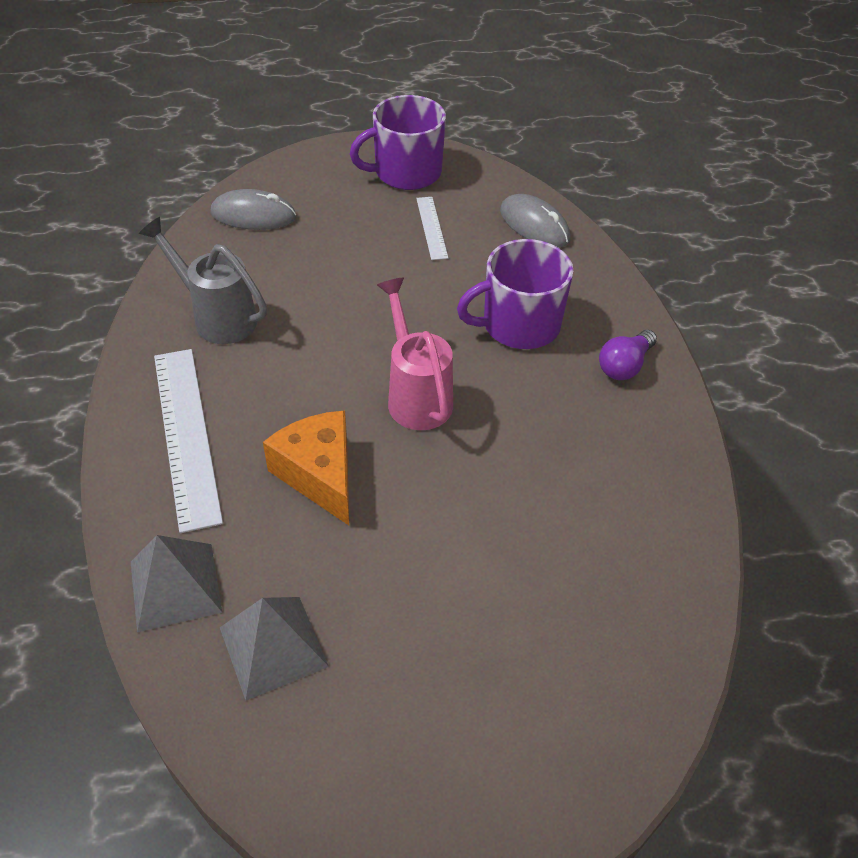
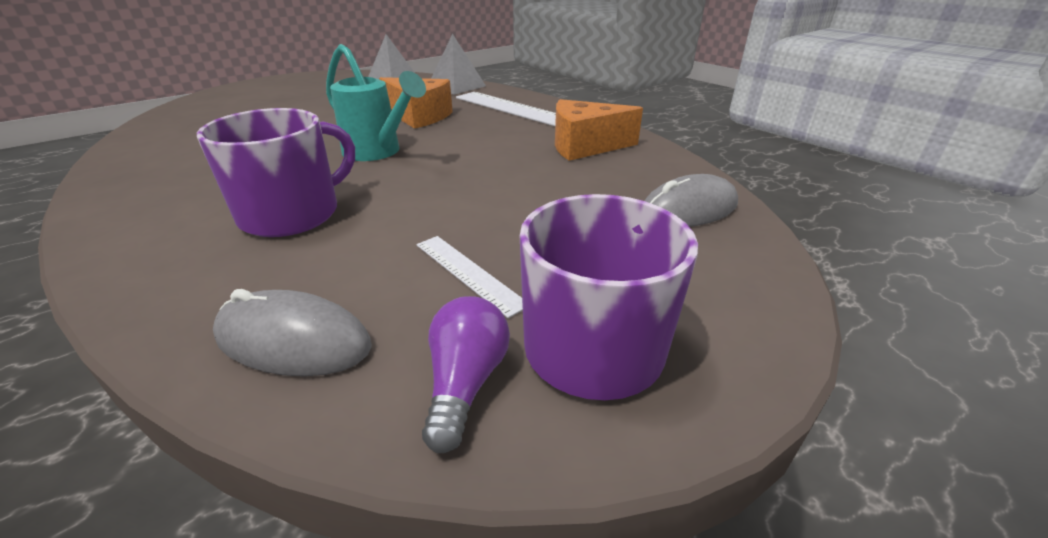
camera: 150 degrees right, 15 degrees down
(217, 317) = (585, 146): grey watering can -> orange cheese
(416, 395) = (378, 153): pink watering can -> turquoise watering can
(624, 366) = (152, 217): purple light bulb -> purple light bulb (465, 383)

